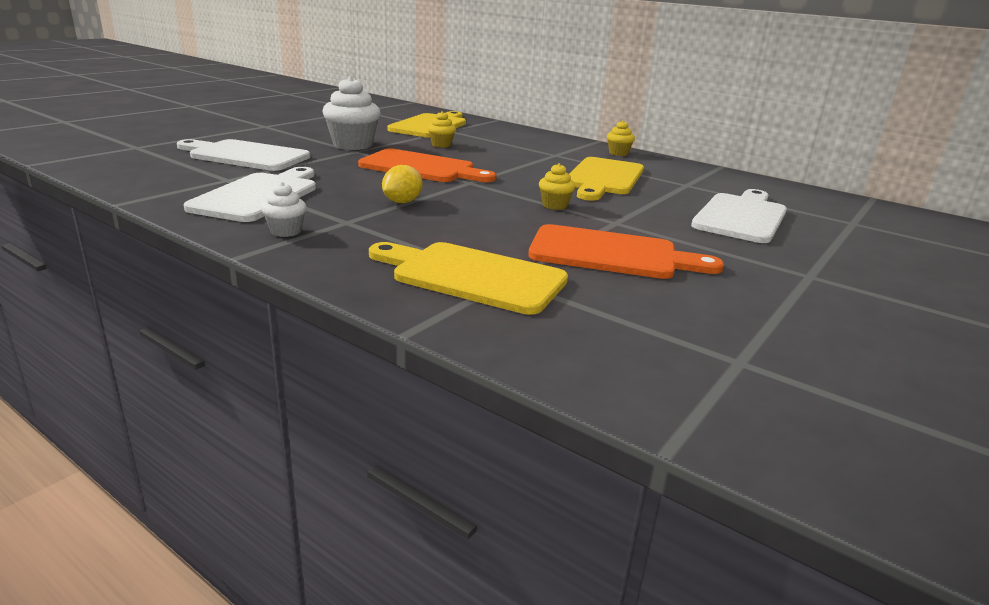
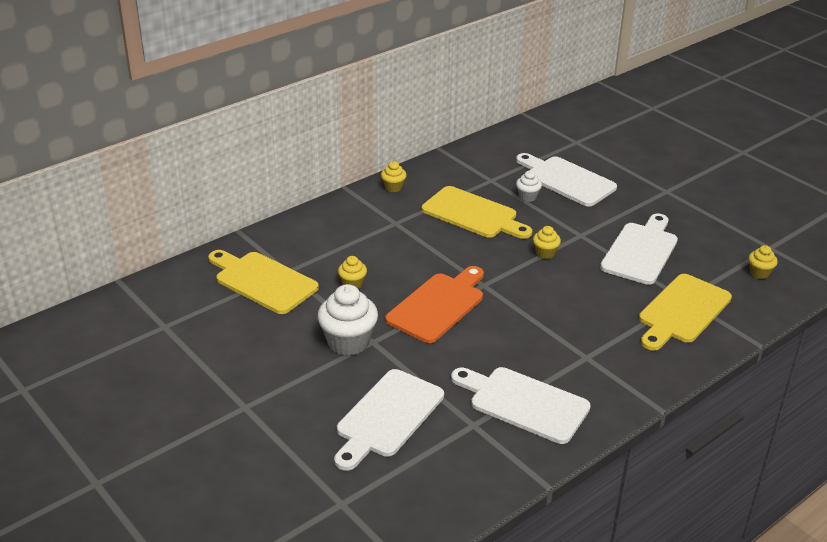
camera: 75 degrees left, 10 degrees up
(286, 231) = (610, 387): white cupcake -> white cupcake (527, 197)
(402, 202) = (538, 326): yellow lemon -> none
(611, 254) = (641, 251): orange cutting board -> white cutting board
(634, 345) = (759, 273): none -> yellow cupcake

